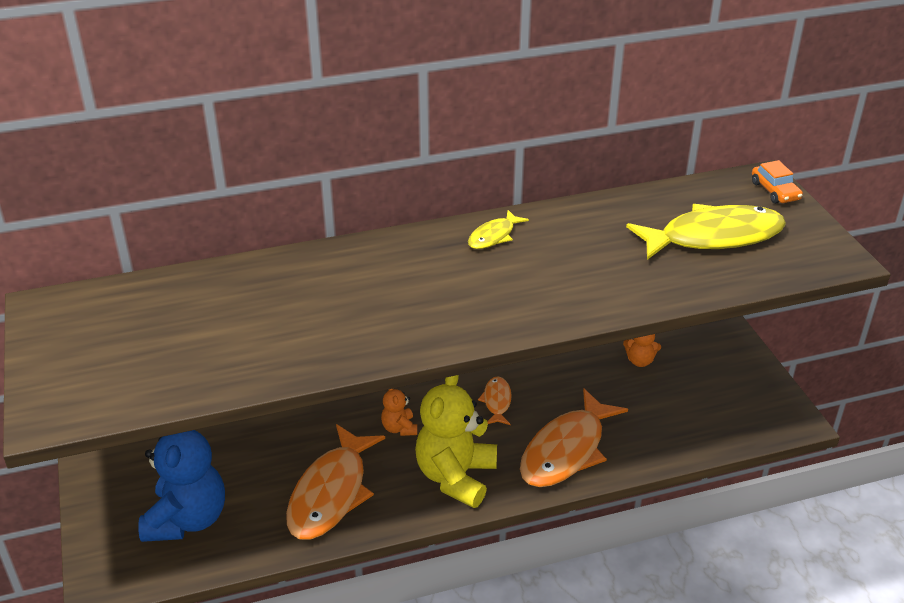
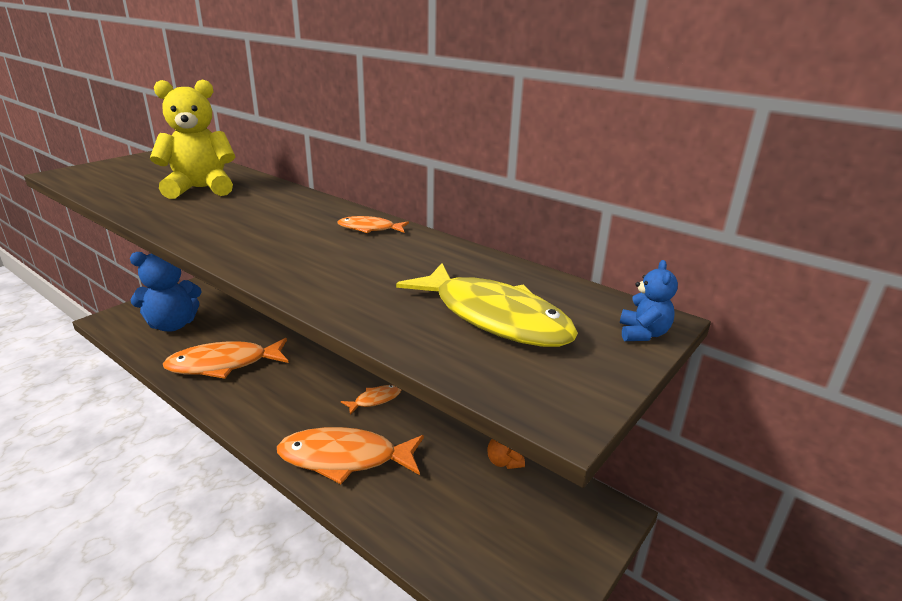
camera: 55 degrees right, 10 degrees down
(399, 428) = (309, 367): orange teddy bear -> none
(456, 477) = (273, 411): yellow teddy bear -> yellow teddy bear (200, 189)
(494, 236) = (369, 229): yellow fish -> orange fish
(775, 191) = (643, 333): orange car -> blue teddy bear

